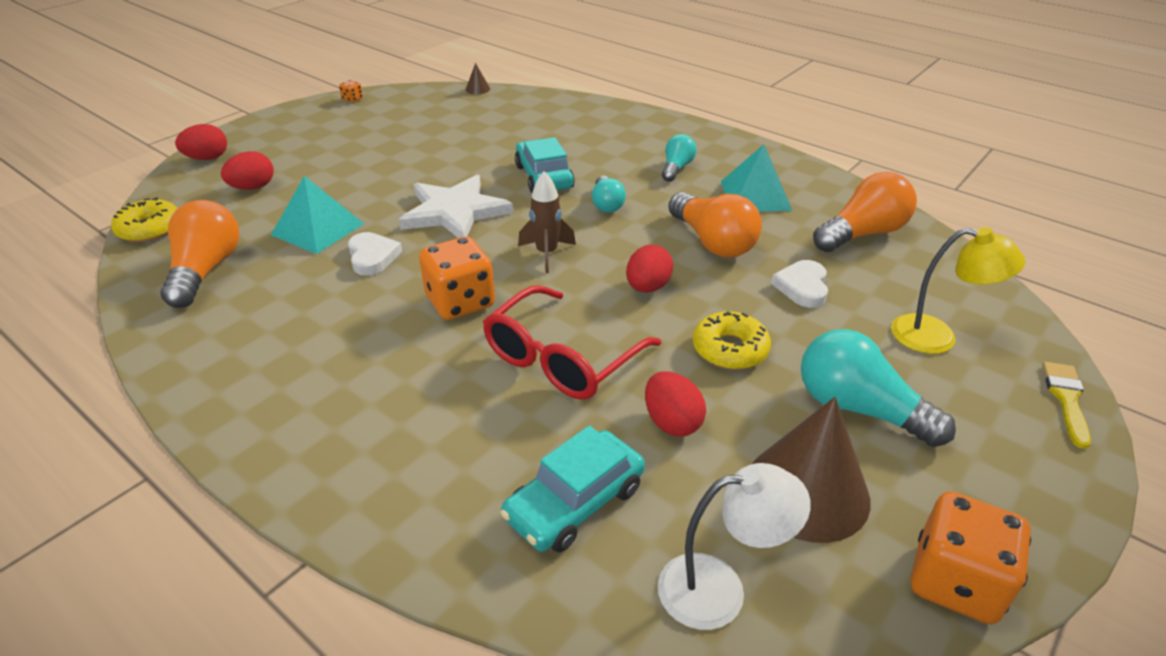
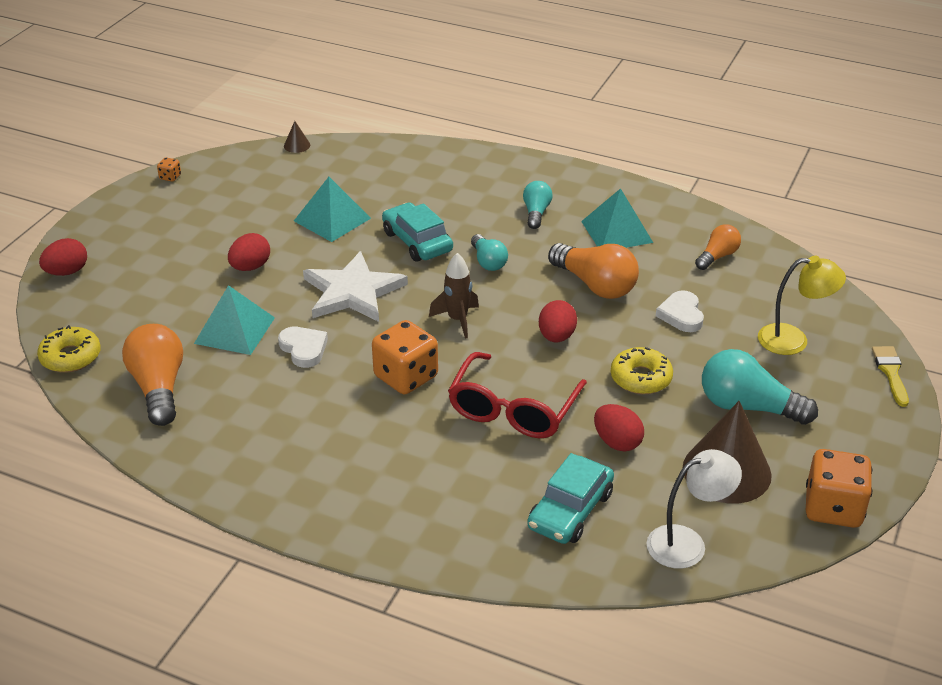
camera: 15 degrees left, 0 degrees up
(253, 188) = (140, 297): red egg -> red egg (250, 267)
(473, 148) = (332, 219): none -> turquoise pyramid
(862, 234) = (717, 256): orange light bulb -> orange light bulb, size x0.59

